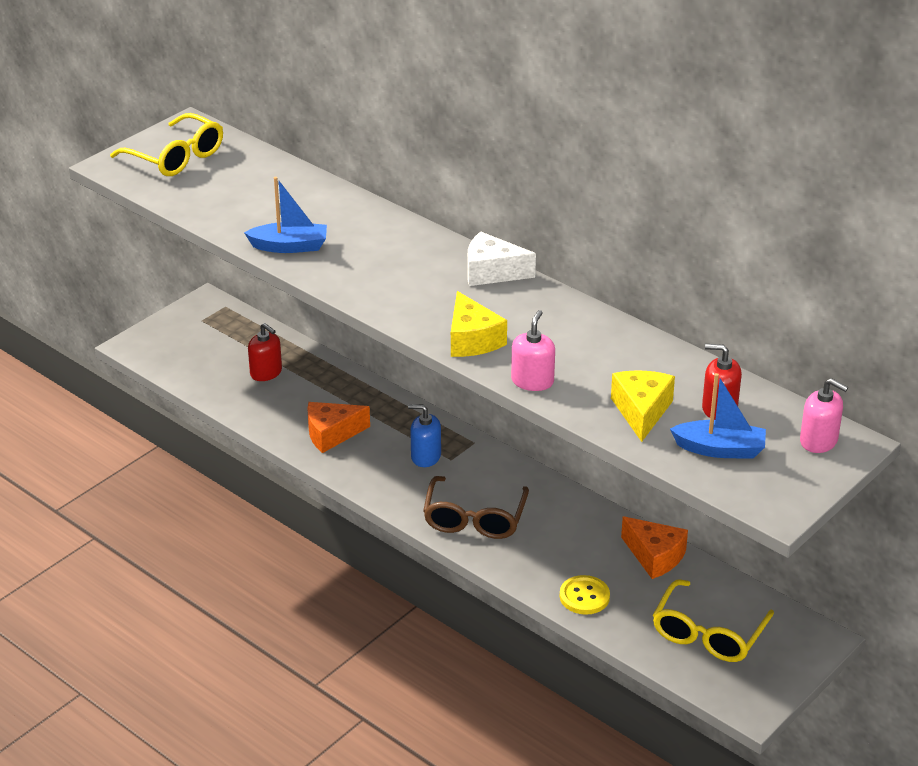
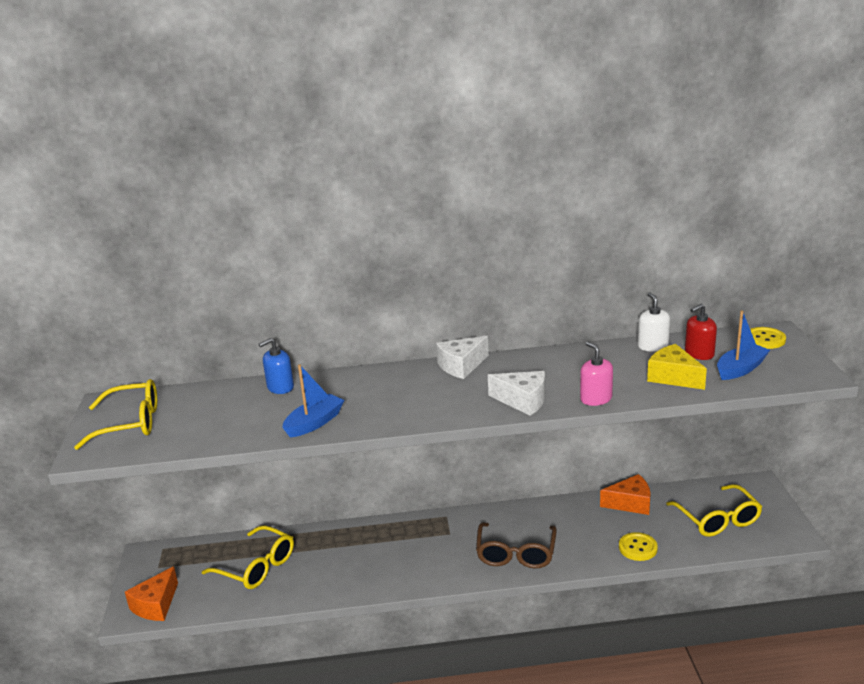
camera: 45 degrees left, 10 degrees down
(266, 372) = (256, 566): red soap dispenser -> yellow glasses
(331, 434) = (358, 570): orange cheese -> orange cheese (156, 605)
(425, 456) = (433, 542): blue soap dispenser -> blue soap dispenser (280, 387)
(472, 340) = (523, 401): yellow cheese -> white cheese
(475, 518) = (516, 553): brown glasses -> brown glasses turned 45 degrees clockwise
(695, 370) = (653, 346): none -> white soap dispenser
(818, 441) = (765, 339): pink soap dispenser -> yellow button

